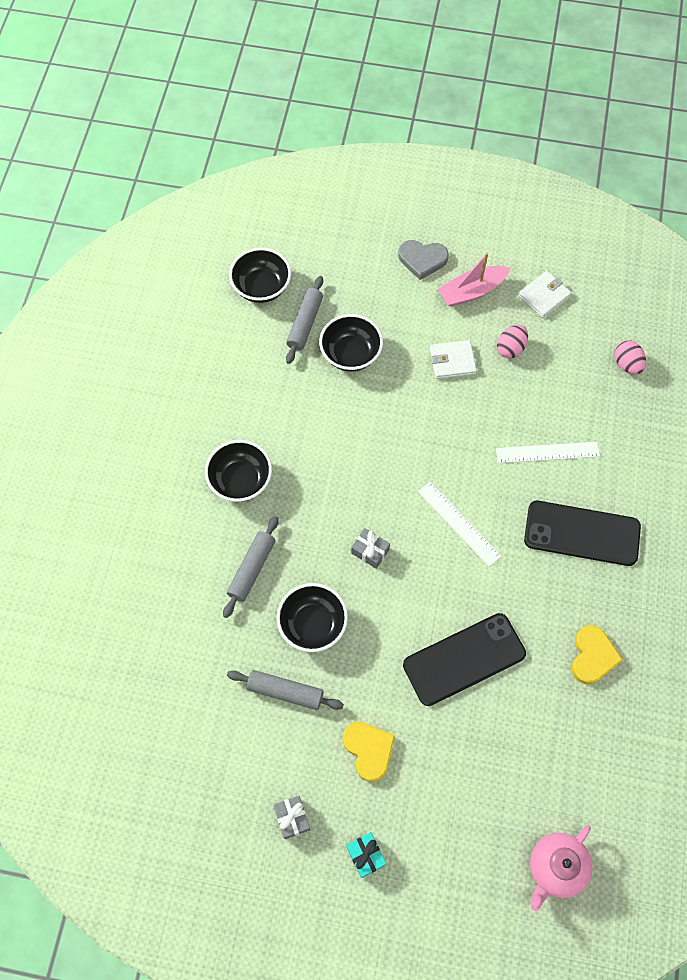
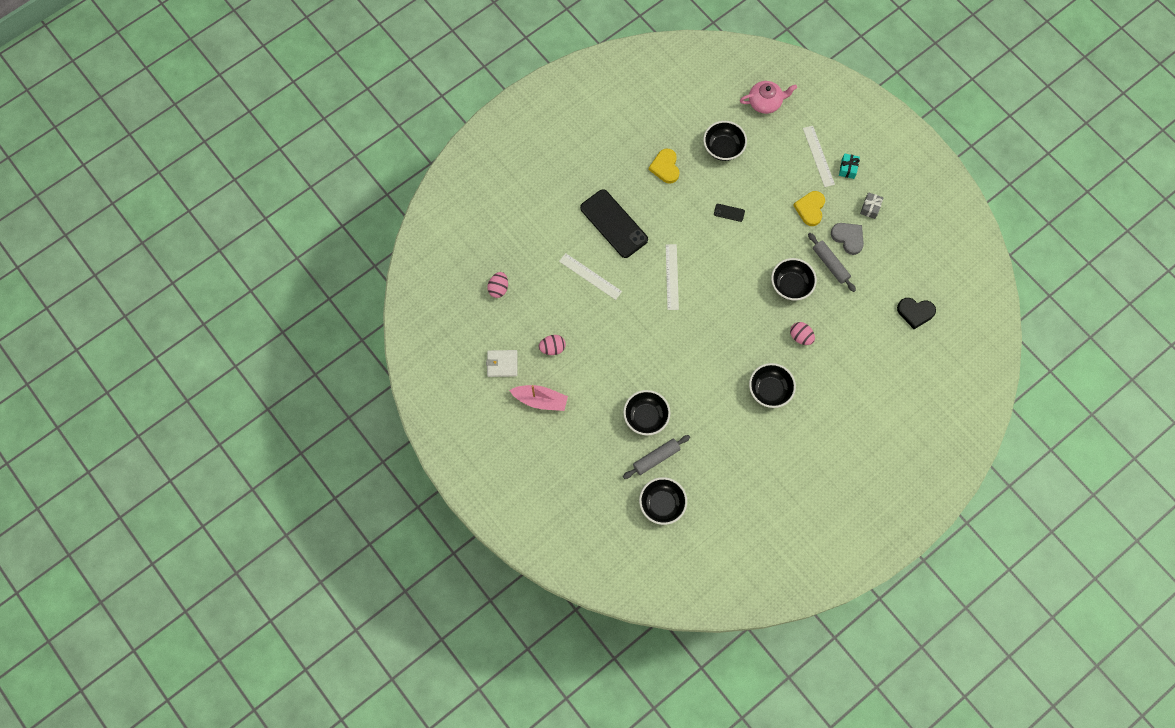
camera: 140 degrees left, 5 degrees up
(131, 712) = (915, 312): none -> black heart
(252, 569) = (800, 337): grey rolling pin -> pink egg
(370, 551) = (731, 298): grey gift -> none
(419, 841) = (818, 156): none -> white ruler
(422, 260) = (549, 444): grey heart -> grey heart (848, 238)
(452, 361) = (592, 366): white wallet -> none
(464, 659) = (729, 212): black phone -> black phone, size x0.41
(549, 745) = (723, 148): none -> black bowl
(592, 656) = (665, 167): yellow heart -> yellow heart turned 60 degrees counterclockwise

